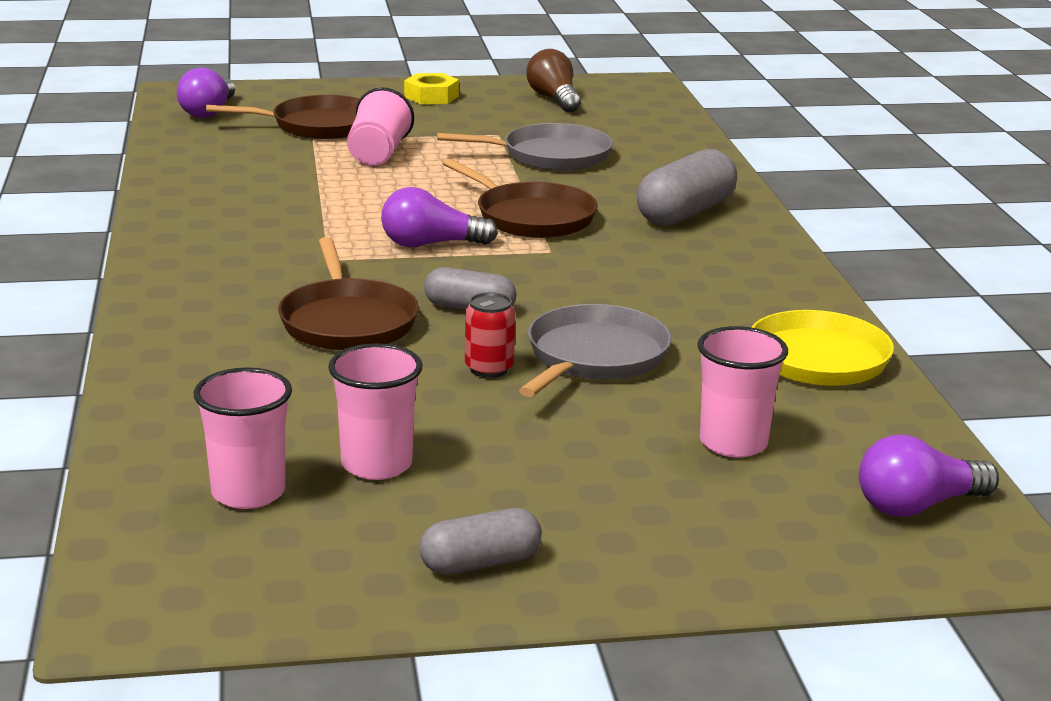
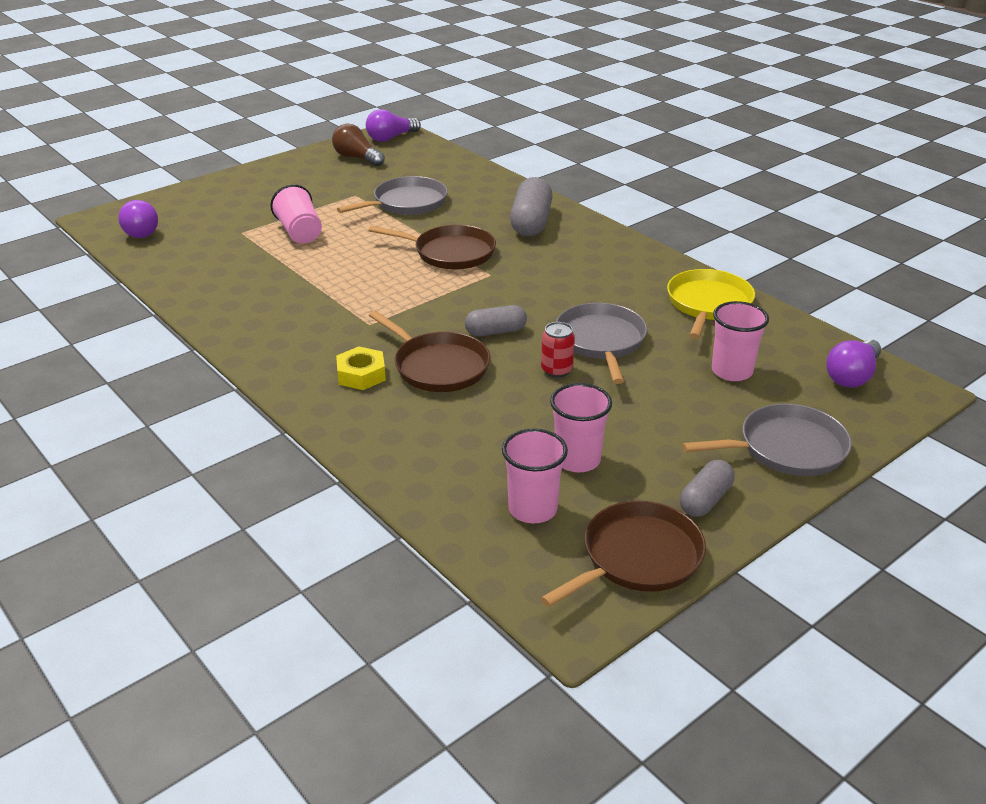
camera: 30 degrees left, 10 degrees up
(318, 125) = (232, 221): brown pan -> brown pan (637, 558)
(431, 96) = (277, 176): yellow nut -> yellow nut (361, 375)
(431, 244) = (417, 292): purple light bulb -> purple light bulb (391, 138)
(684, 550) = (786, 448): none -> grey pan

